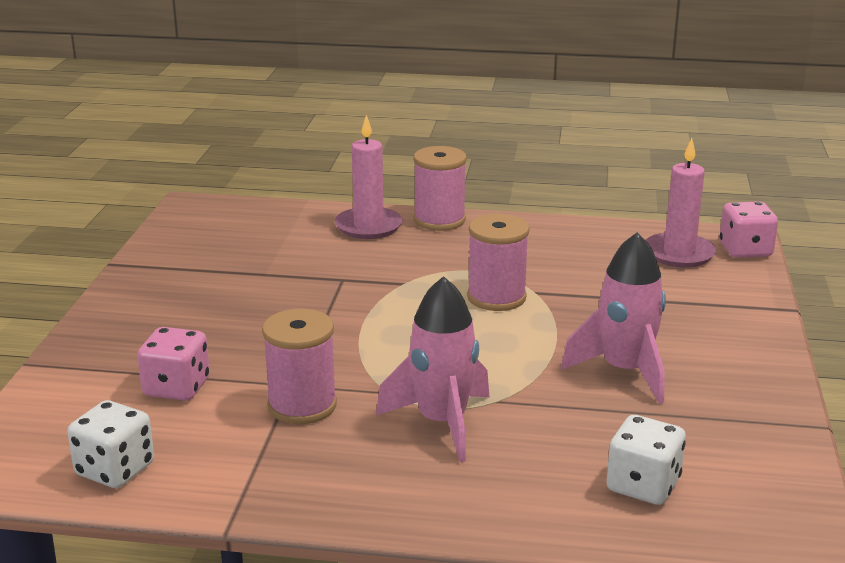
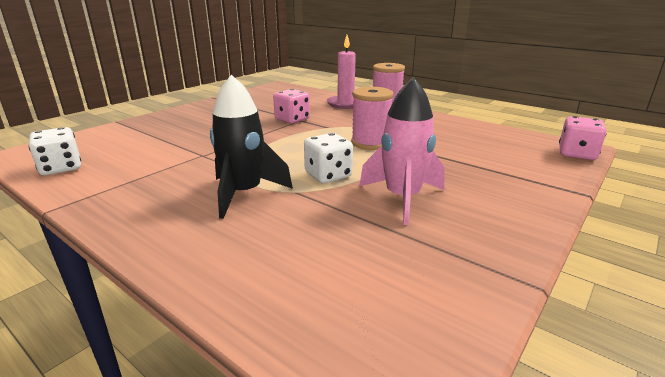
camera: 30 degrees right, 0 degrees up
(176, 387) = (151, 143): pink dice -> pink dice (292, 119)
(302, 406) = (189, 165): pink spool -> none
(442, 423) = (244, 193): pink rocket -> black rocket
(643, 485) = (317, 277): white dice -> white dice (328, 175)
(679, 253) = (521, 146): pink candle -> none

